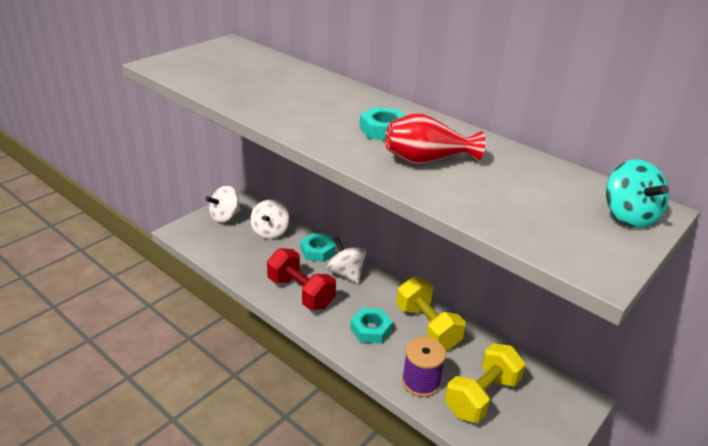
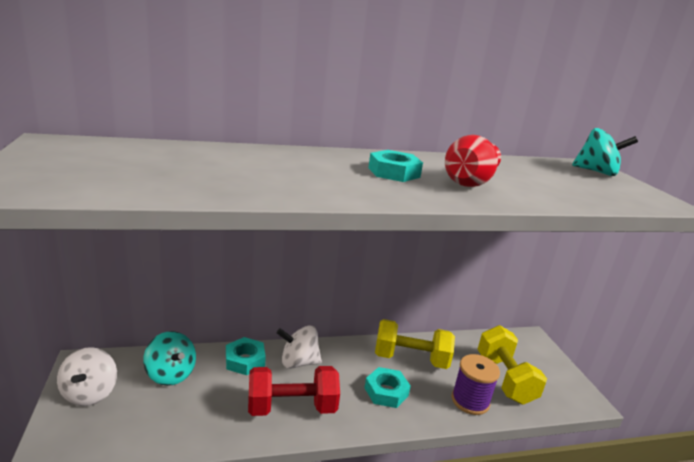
camera: 55 degrees left, 10 degrees down
(270, 232) = (171, 374): white spinning top -> turquoise spinning top

